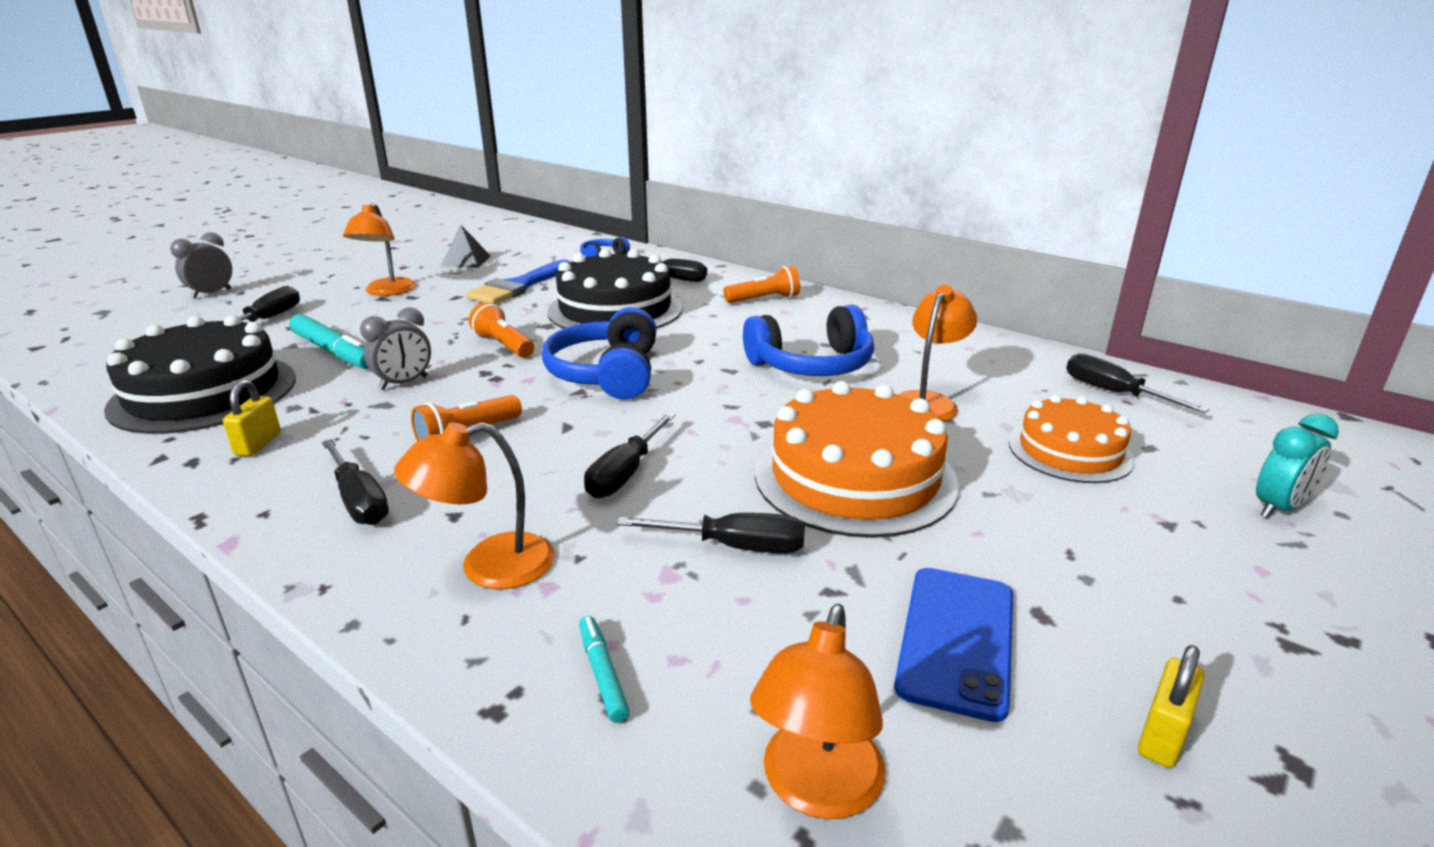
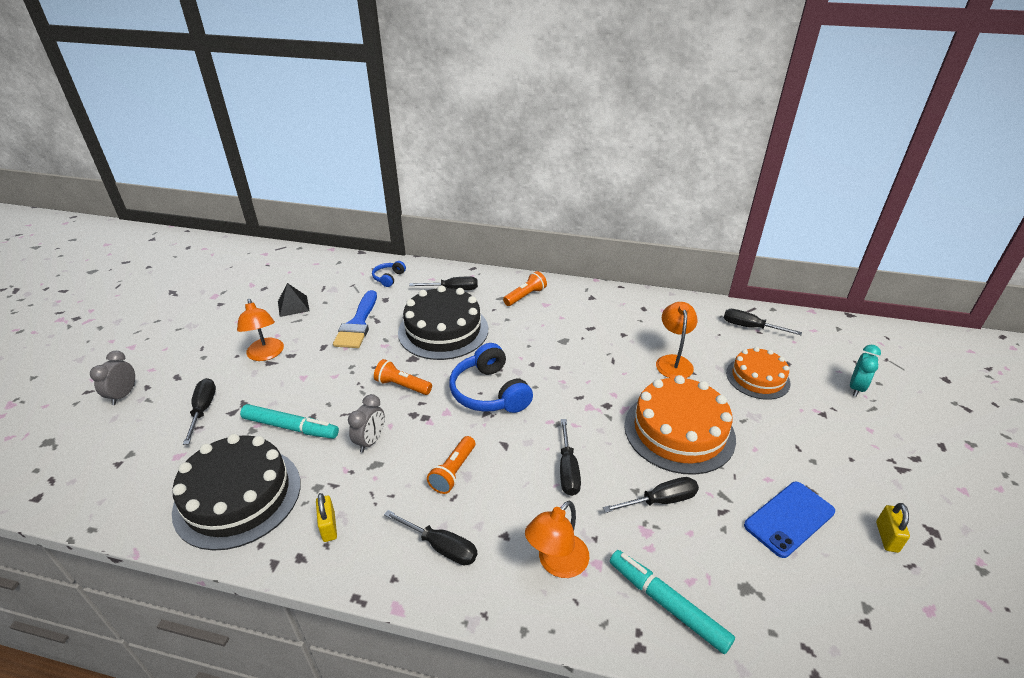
camera: 25 degrees left, 10 degrees up
(602, 674) = (667, 604): turquoise marker -> turquoise marker, size x1.95
(812, 365) = (595, 349): blue headphones -> none
(816, 789) = (794, 622): orange lamp -> none
(957, 640) = (789, 519): blue phone -> blue phone turned 60 degrees clockwise

